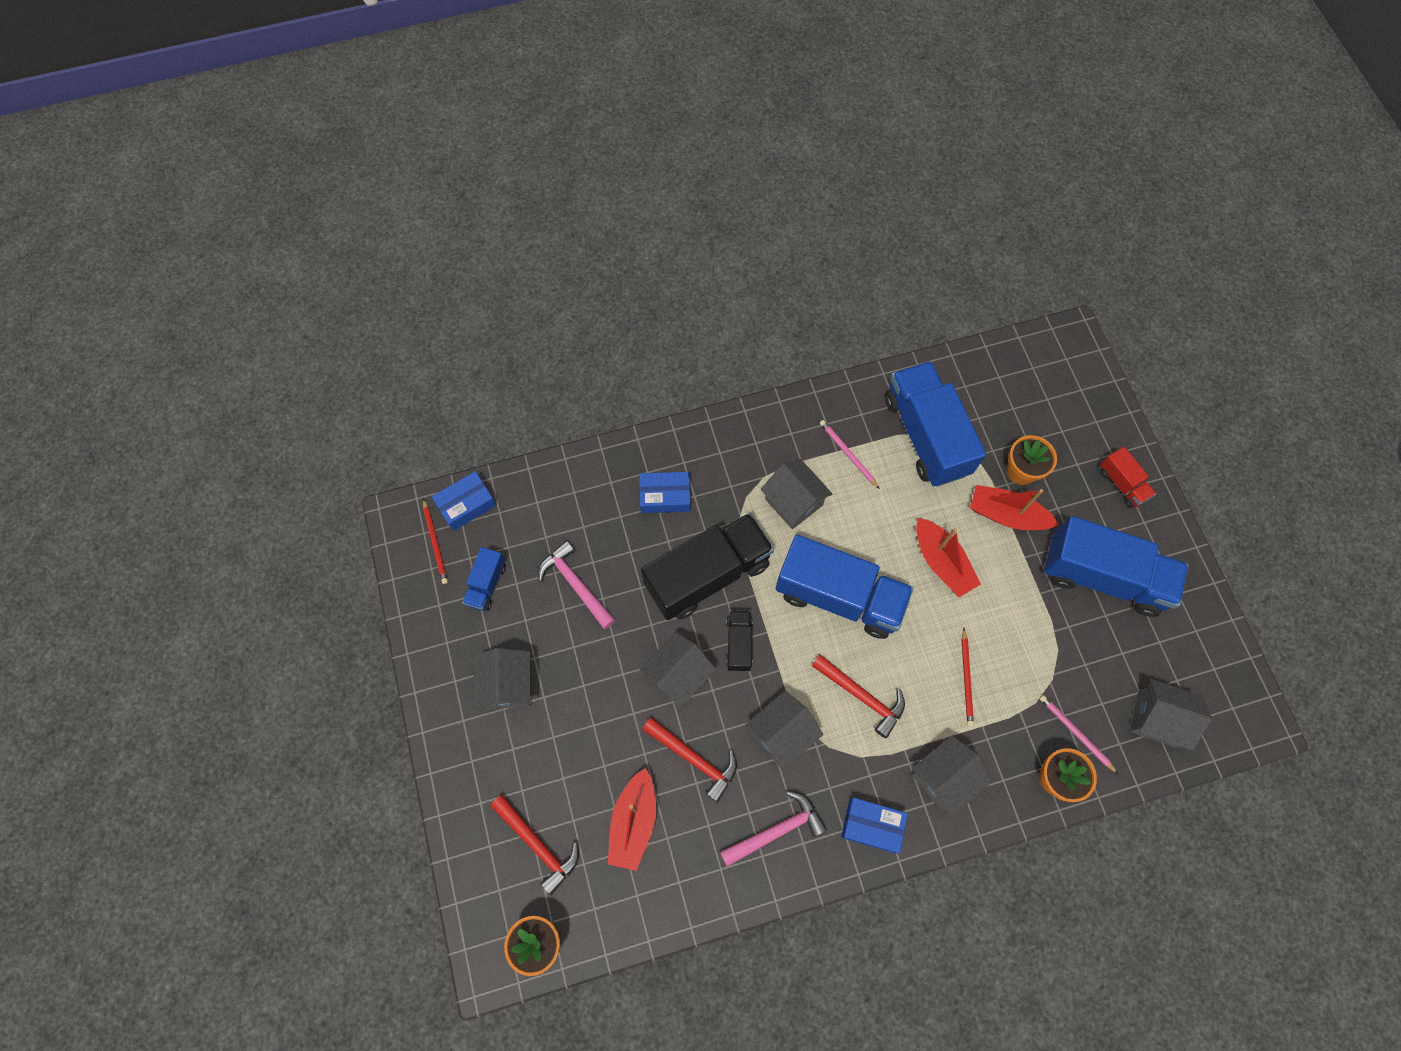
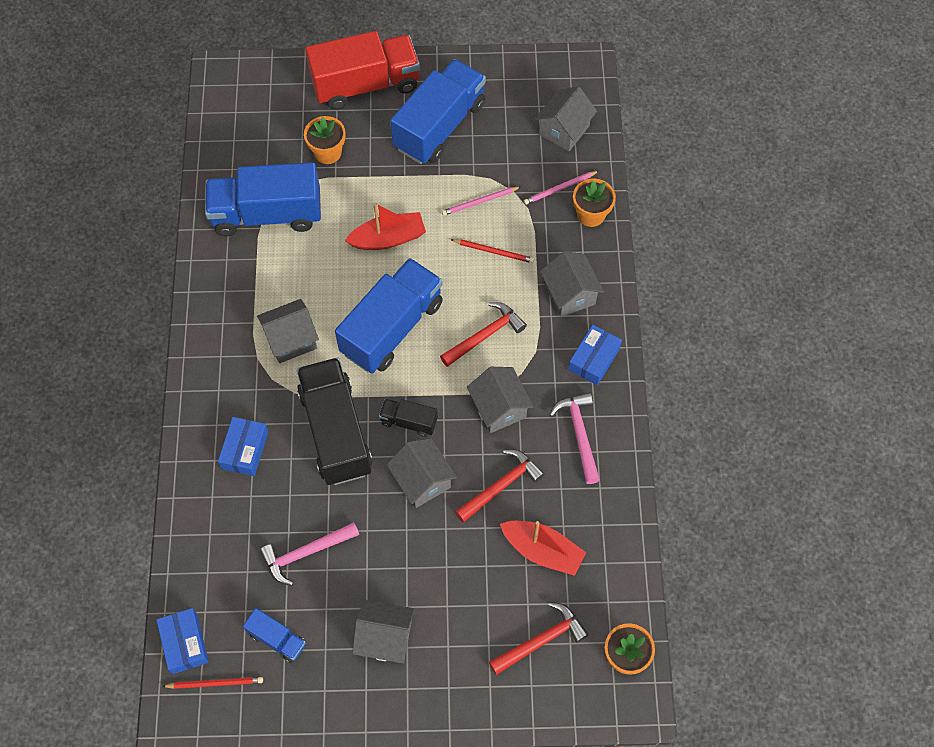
camera: 75 degrees left, 5 degrees down
(848, 454) = (261, 282): pink pencil -> pink pencil (479, 202)
(1006, 515) = (363, 176): red boat -> none
(1121, 484) = (365, 85): red truck -> red truck, size x2.15

